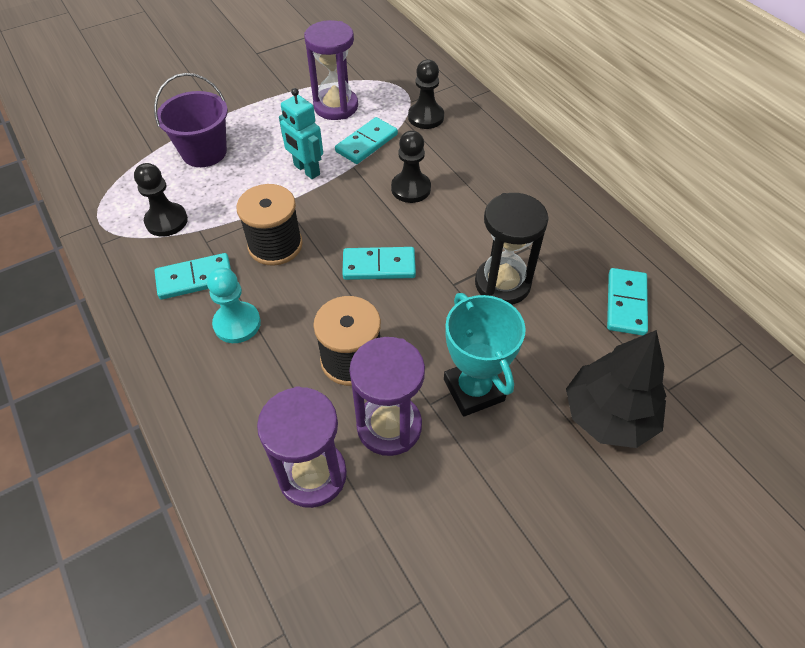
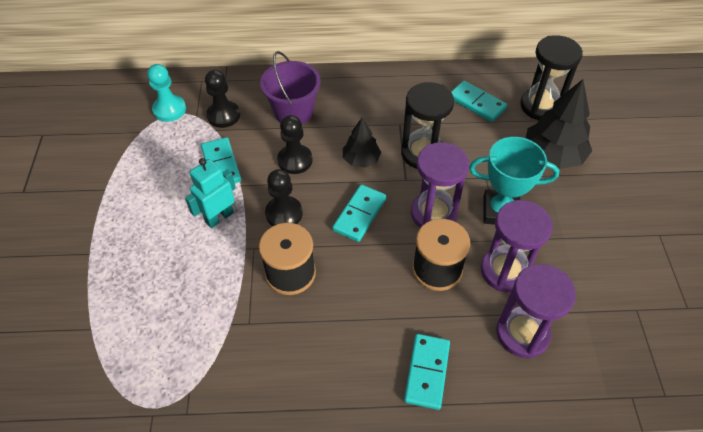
camera: 60 degrees left, 0 degrees up
(166, 221) = (199, 346): black pawn -> black pawn (284, 213)
(195, 279) = (287, 346): turquoise domino -> turquoise domino (427, 372)
(204, 152) = (130, 285): purple bucket -> purple bucket (293, 112)
(237, 324) = (357, 332): turquoise pawn -> turquoise pawn (169, 109)
(306, 170) = (219, 217): turquoise robot -> turquoise robot turned 150 degrees clockwise
(336, 106) = (157, 165): purple hourglass -> purple hourglass (433, 214)
(452, 236) = (361, 159): none -> black tree
(684, 372) = (540, 106): none -> black hourglass

